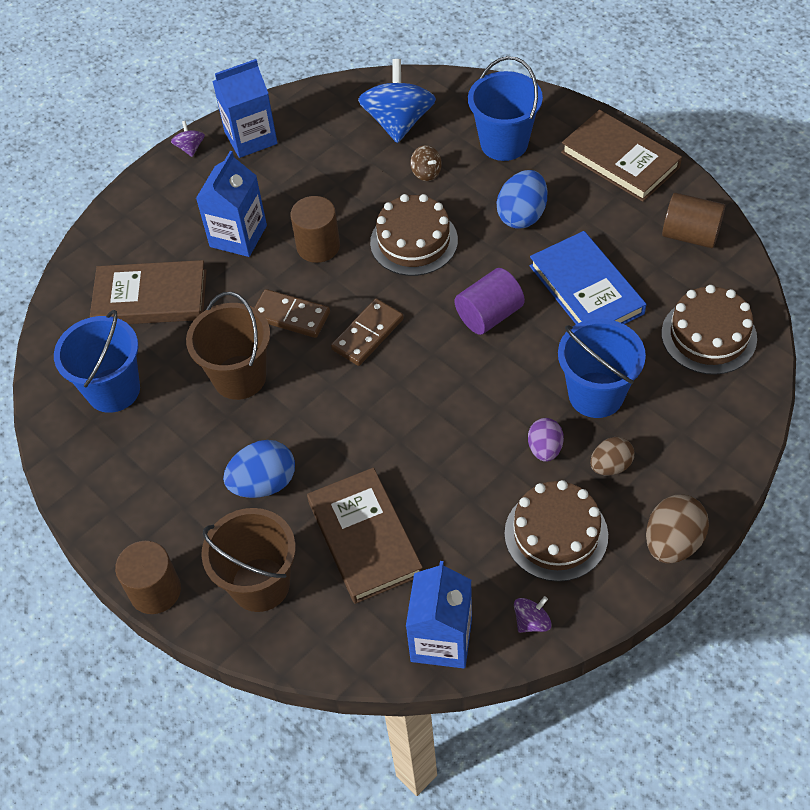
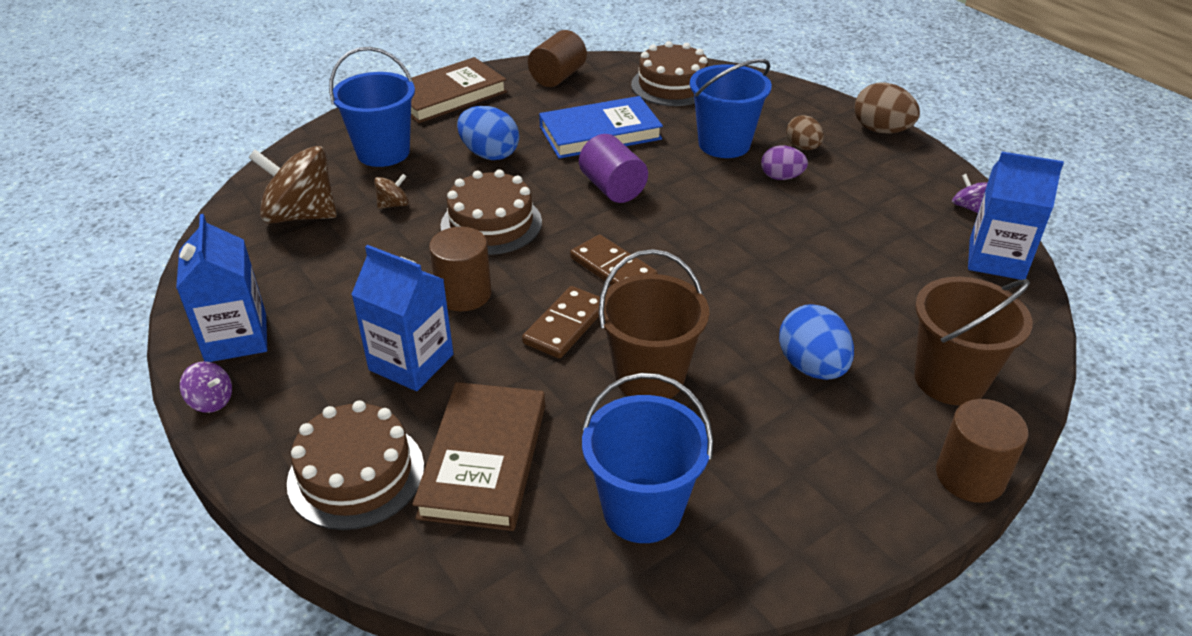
camera: 85 degrees left, 15 degrees down
(190, 148) = (211, 401): purple spinning top -> purple spinning top turned 150 degrees counterclockwise
(364, 538) = (884, 296): brown book -> none
(398, 122) = (301, 215): blue spinning top -> brown spinning top
(556, 534) = (875, 183): brown cake -> brown cake (356, 474)

